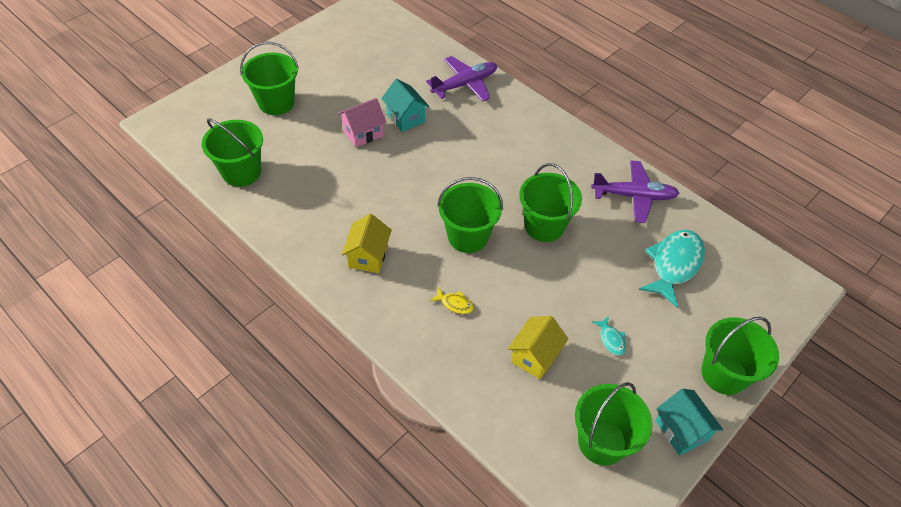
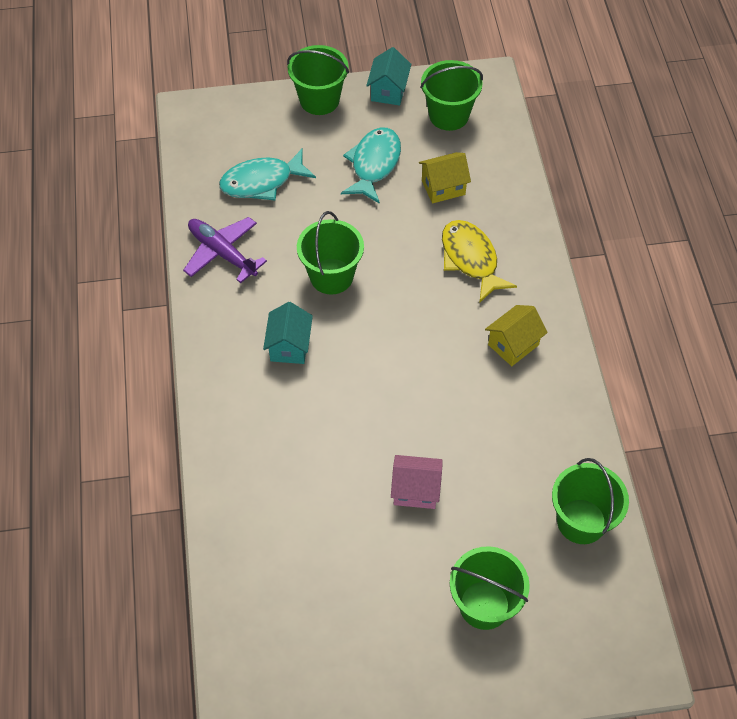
camera: 140 degrees left, 5 degrees up
(405, 118) = (353, 481): turquoise house -> turquoise house (289, 346)
(455, 304) = (471, 259): yellow fish -> yellow fish, size x2.24
(465, 84) = (246, 486): purple plane -> none
(468, 236) = (408, 308): green bucket -> none
(611, 339) = (374, 164): turquoise fish -> turquoise fish, size x2.24

